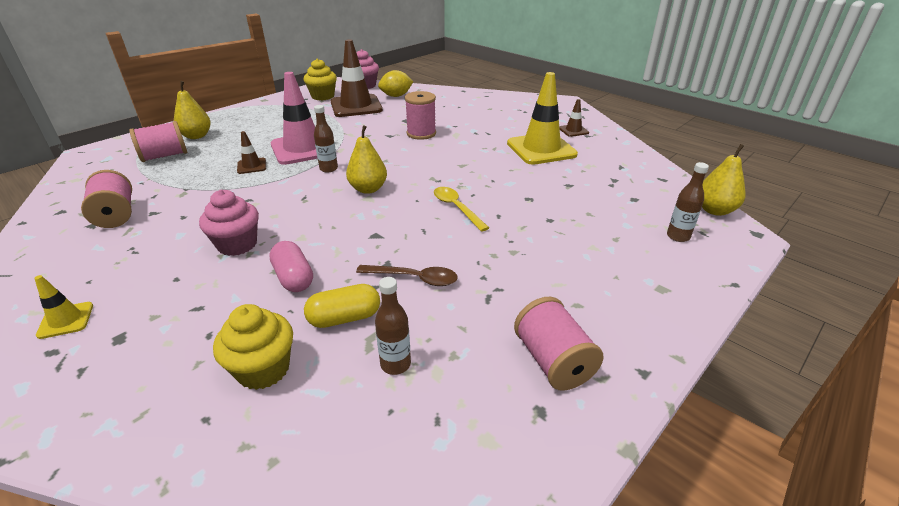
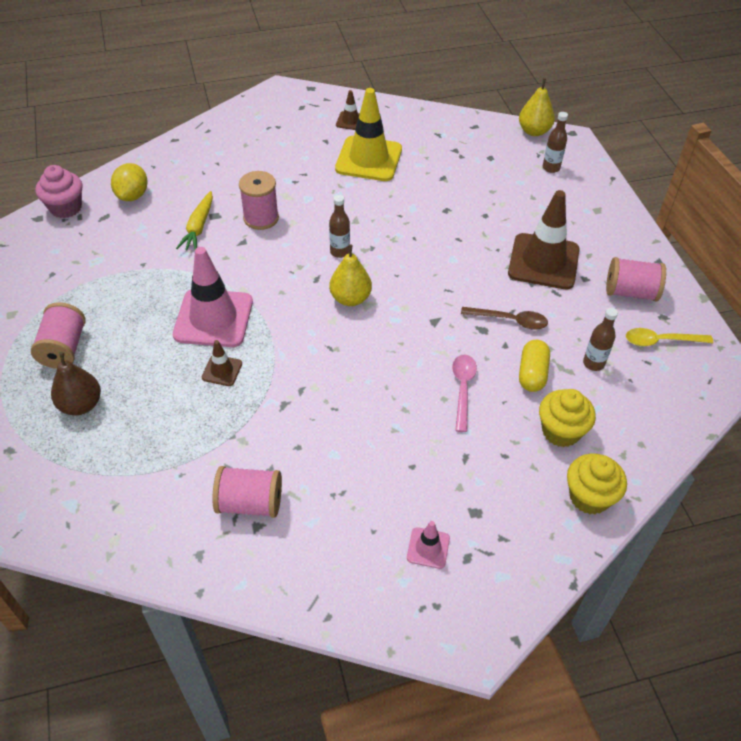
camera: 60 degrees left, 15 degrees up
(66, 320) = (428, 548): yellow traffic cone -> pink traffic cone
(164, 156) = (119, 445): pink spool -> pink spool (64, 348)
(196, 136) = (81, 405): yellow pear -> brown pear
(237, 244) = (384, 414): pink cupcake -> none
(293, 278) = (463, 389): pink capsule -> pink spoon
(323, 96) = (62, 256): yellow cupcake -> yellow cupcake (589, 497)
(328, 169) = (283, 312): brown bottle -> brown bottle (340, 252)
(356, 106) = (130, 238): brown traffic cone -> brown traffic cone (543, 262)
(388, 119) = (198, 227): none -> yellow carrot
(414, 278) = (510, 320): brown spoon -> brown spoon turned 60 degrees clockwise
(456, 208) = (429, 257): yellow spoon -> yellow spoon (661, 341)

